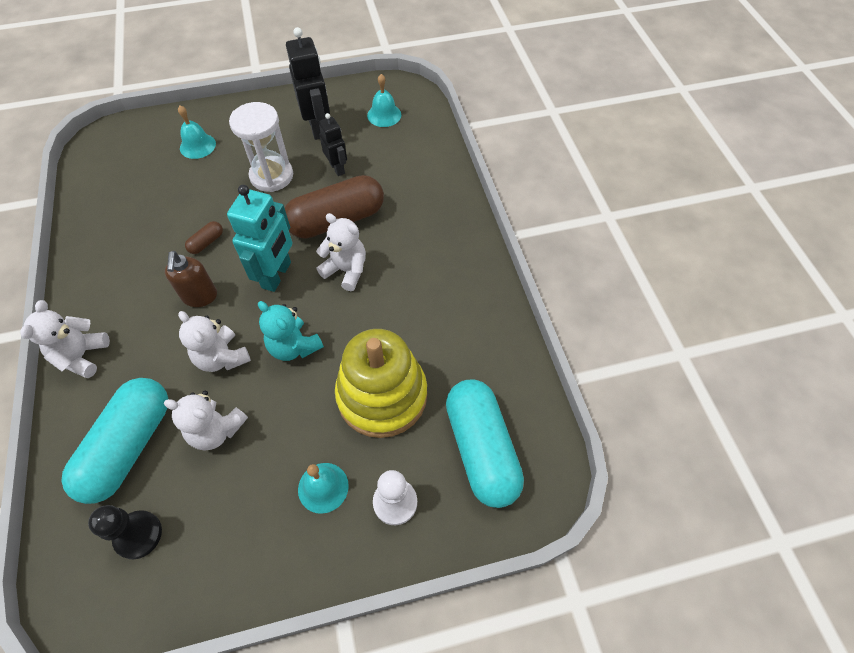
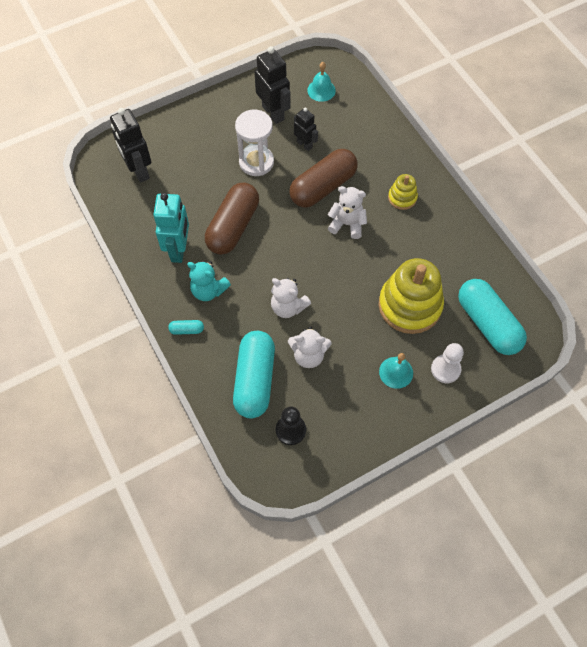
camera: 15 degrees left, 5 degrees up
(82, 356) = (187, 330): white teddy bear -> turquoise capsule
(135, 158) = (139, 171): none -> black robot
(197, 146) = (184, 149): turquoise bell -> none
(200, 297) = (249, 268): brown soap dispenser -> none
(206, 242) = (233, 226): brown capsule -> brown capsule, size x2.47
(277, 275) = (298, 239): turquoise robot -> turquoise robot (179, 249)
(294, 346) = (335, 287): turquoise teddy bear -> turquoise teddy bear (208, 290)
(429, 253) = (402, 198): none -> yellow stacking toy

